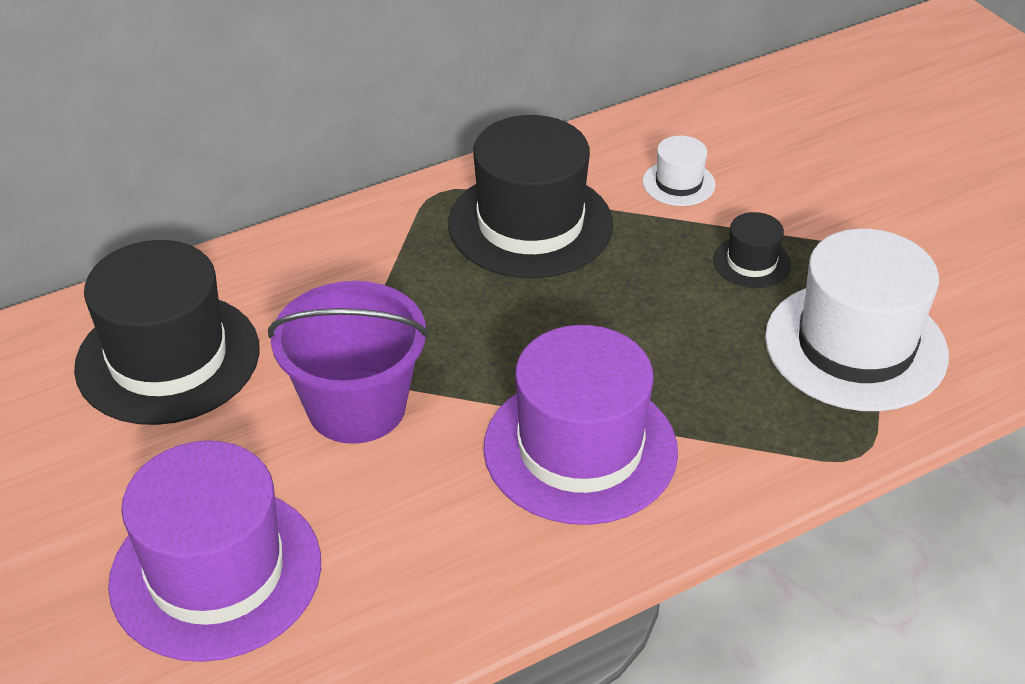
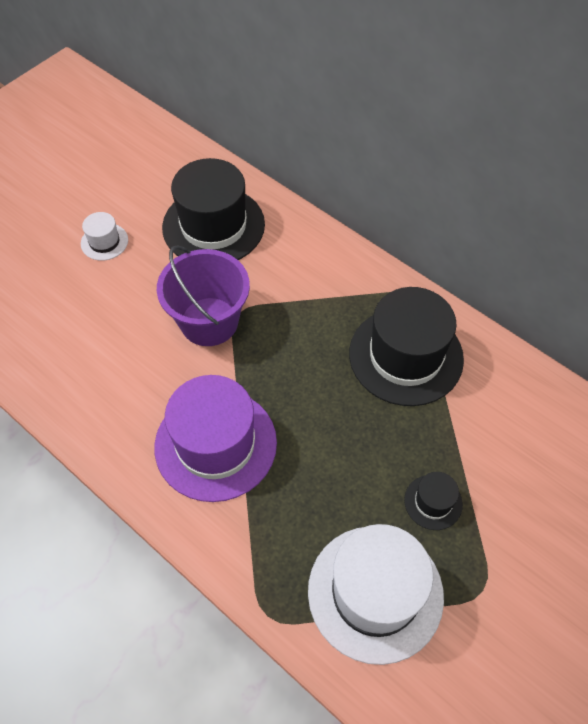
camera: 70 degrees right, 15 degrees up
(216, 572) = (77, 305): purple hat -> none
(678, 183) = (497, 432): white hat -> white hat (104, 242)

